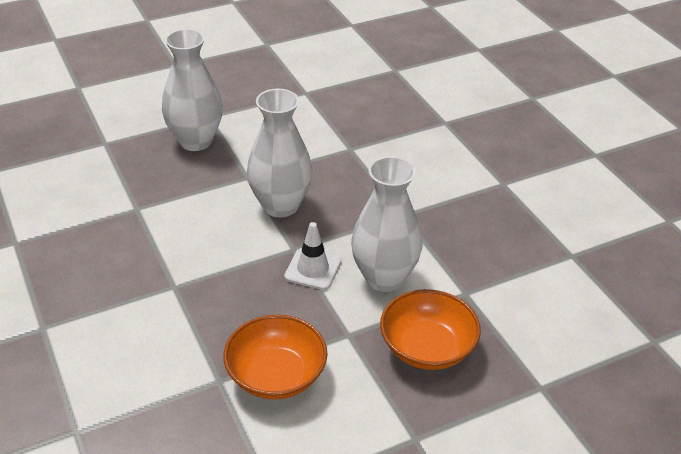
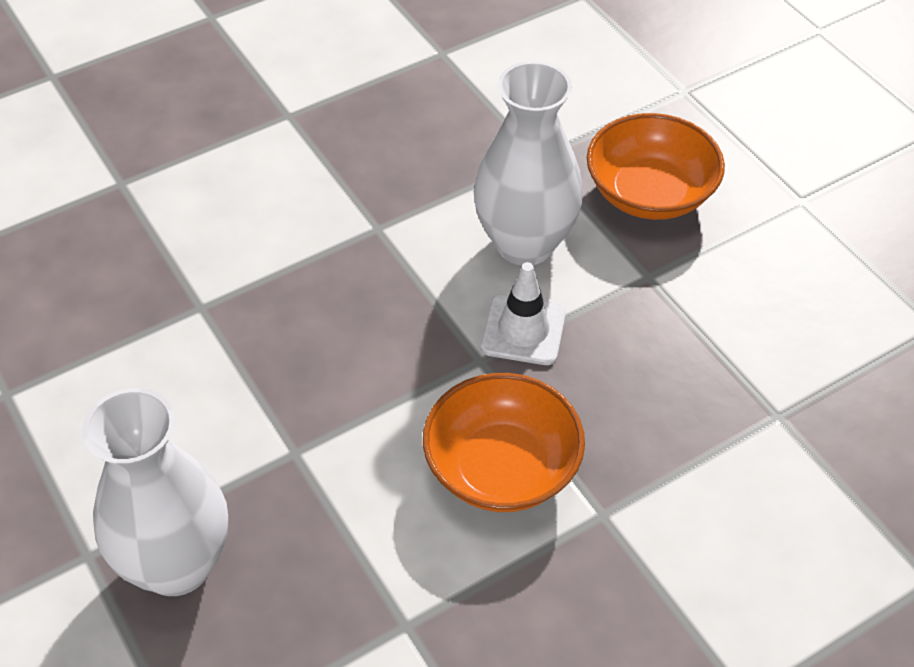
camera: 95 degrees left, 10 degrees up
(276, 375) = (748, 350): orange bowl -> orange bowl (502, 467)
(280, 205) = (371, 391): white vase -> none

